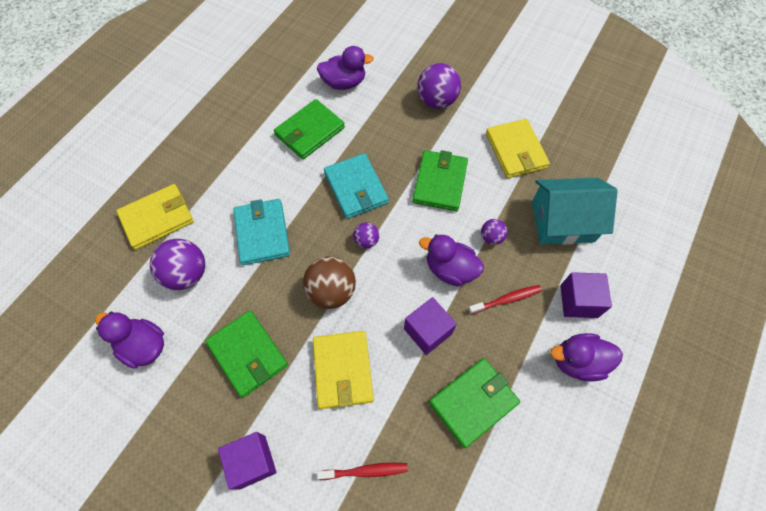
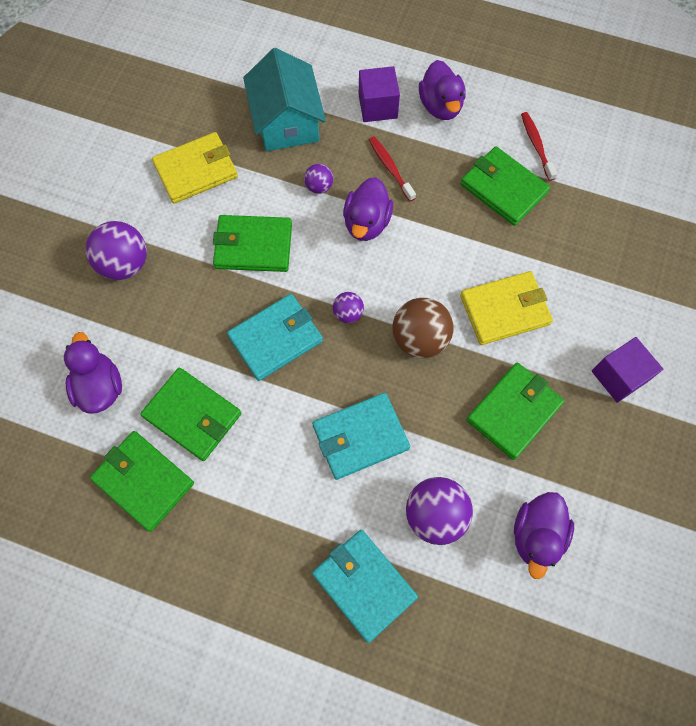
camera: 100 degrees left, 5 degrees up
(157, 218) = (364, 585): yellow wallet -> turquoise wallet
(272, 102) = (143, 481): none -> green wallet
(365, 471) = (594, 272): red toothbrush -> red toothbrush (536, 145)
(428, 331) = (442, 236): purple cube -> none

